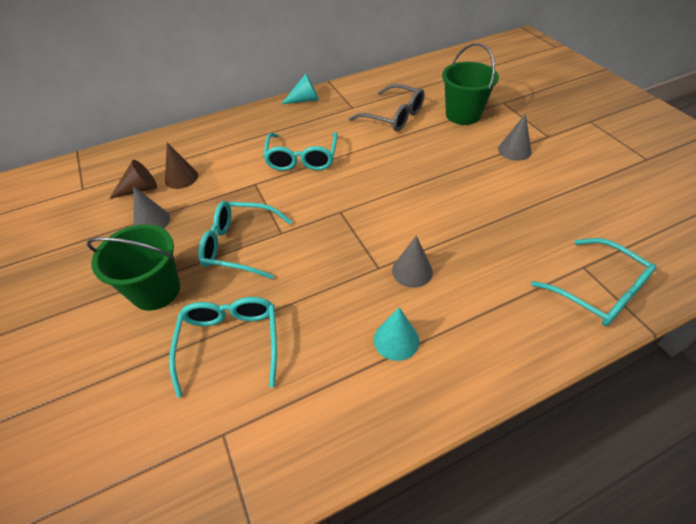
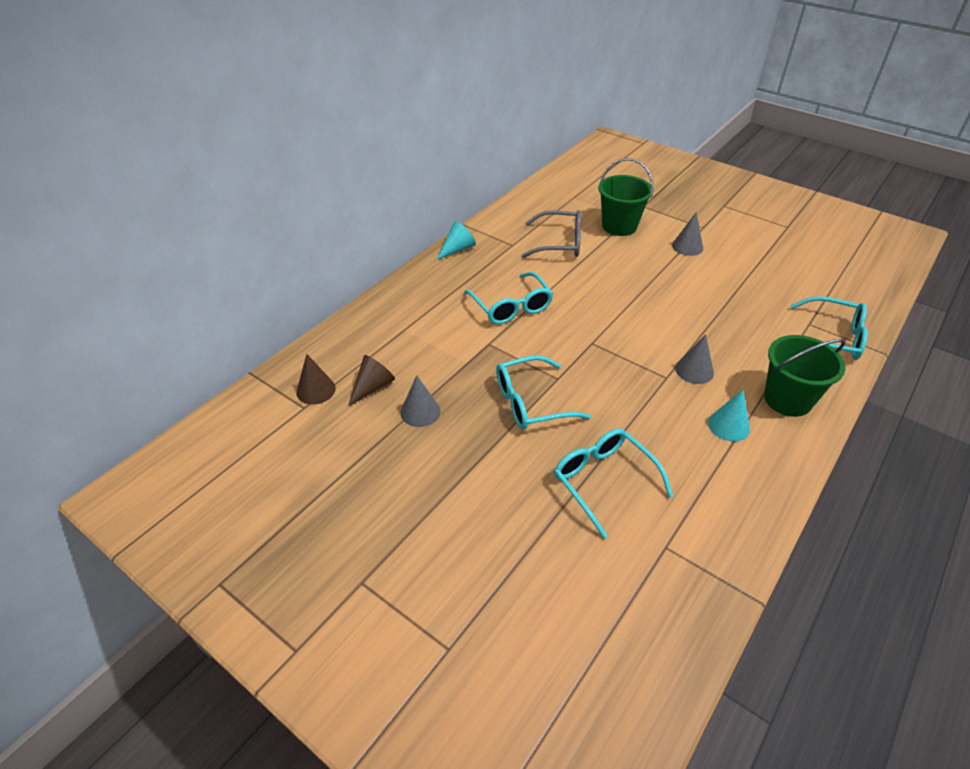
camera: 30 degrees left, 5 degrees down
(156, 290) = (492, 468): green bucket -> green bucket (787, 399)
(181, 177) = (406, 361): brown cone -> brown cone (316, 390)

